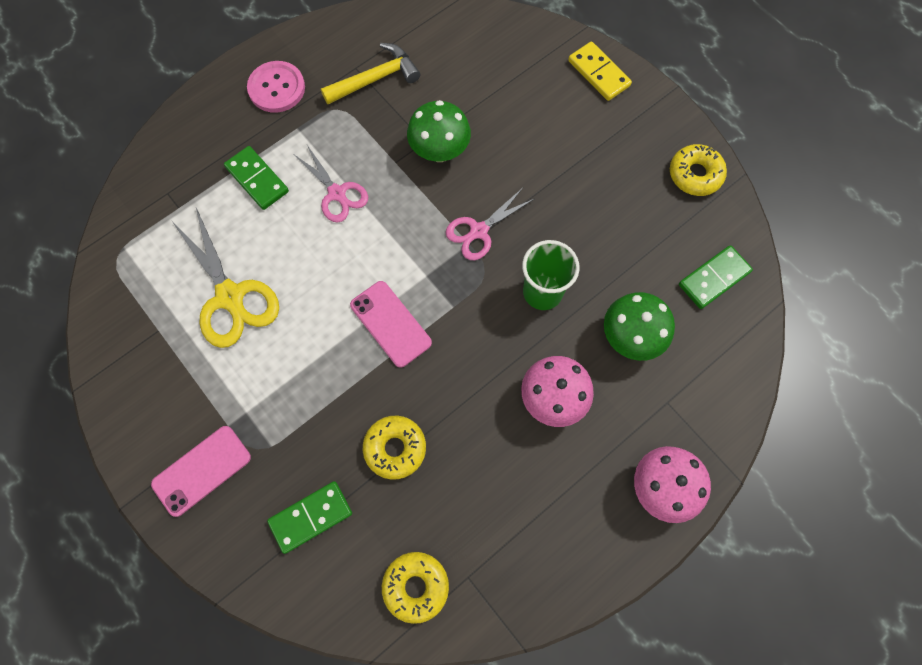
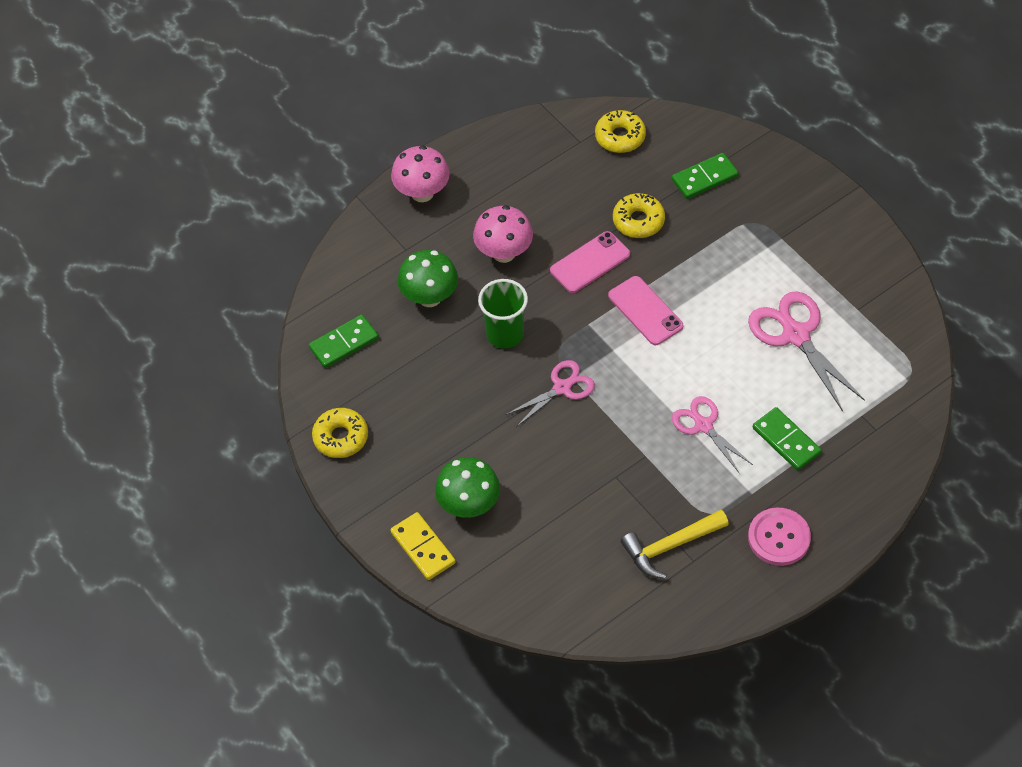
camera: 175 degrees left, 15 degrees down
(202, 470) = (798, 208): pink phone -> pink phone (590, 262)
(230, 296) = (796, 335): yellow scissors -> pink scissors
(439, 151) = (599, 465): green mushroom -> green mushroom (469, 505)

